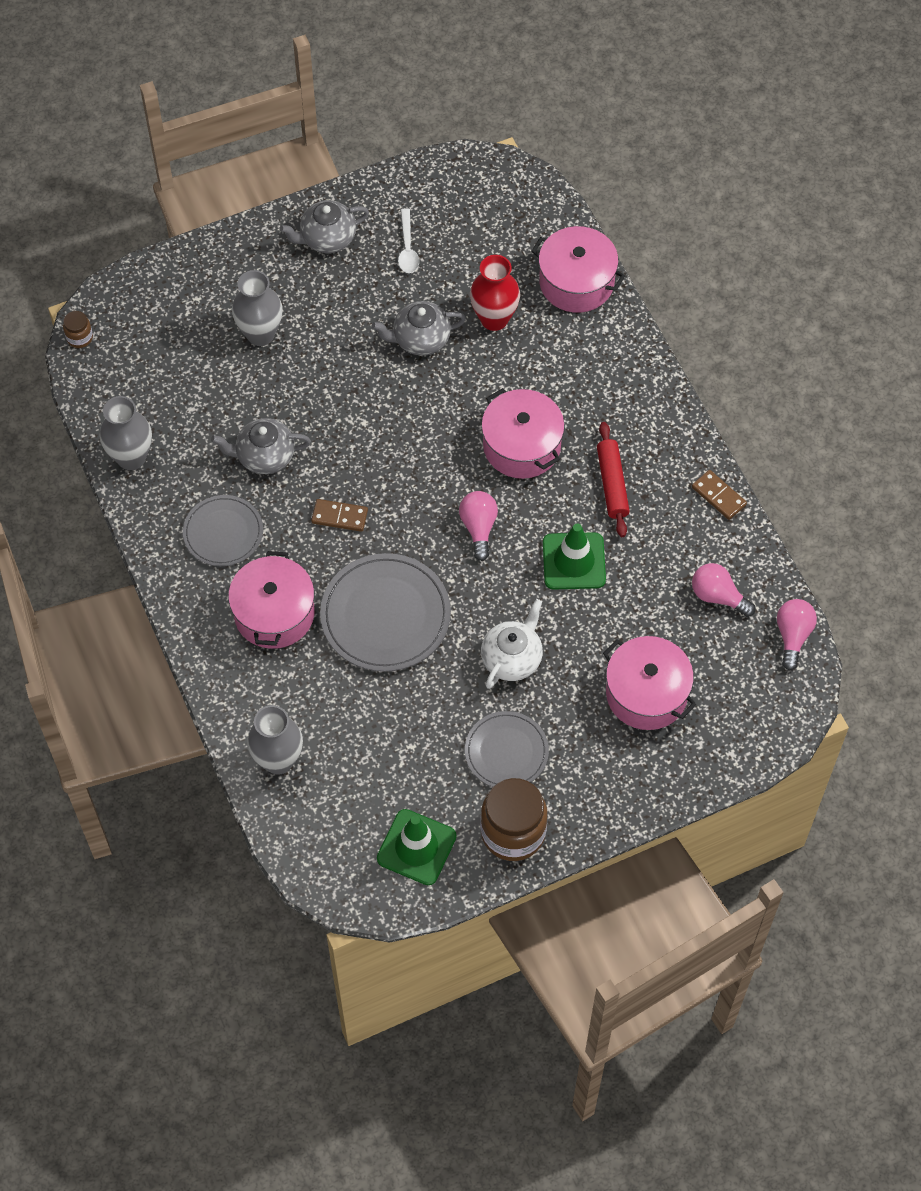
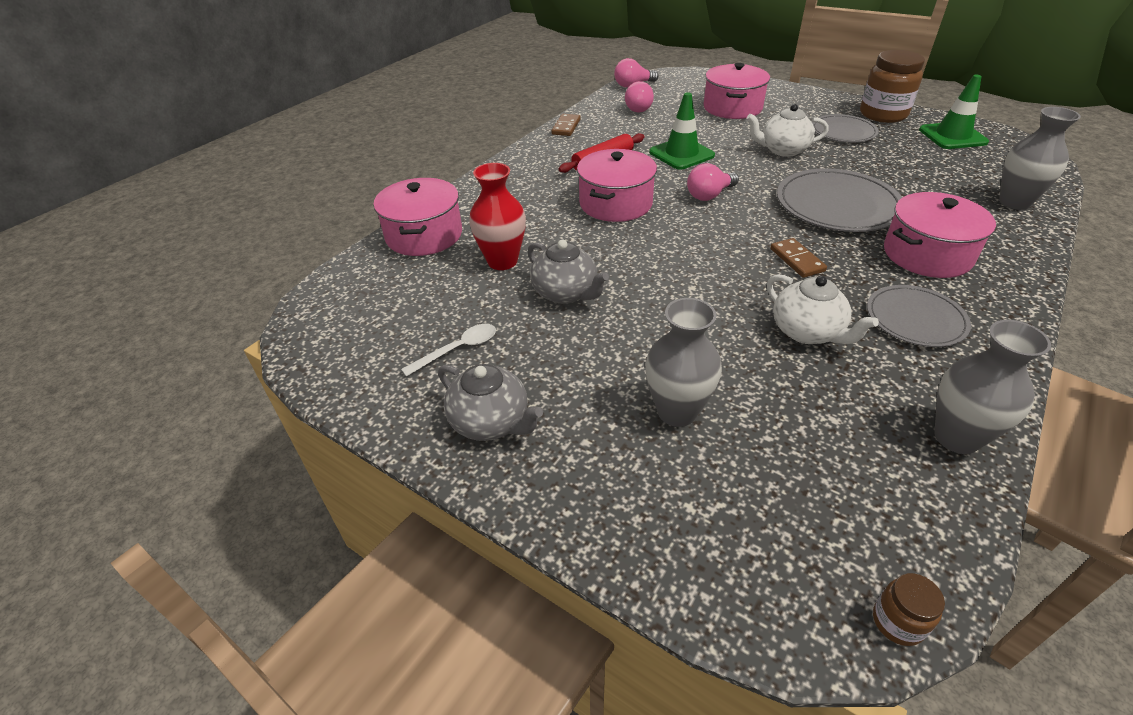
camera: 120 degrees left, 20 degrees down
(264, 456) = (807, 332): grey teapot -> white teapot

